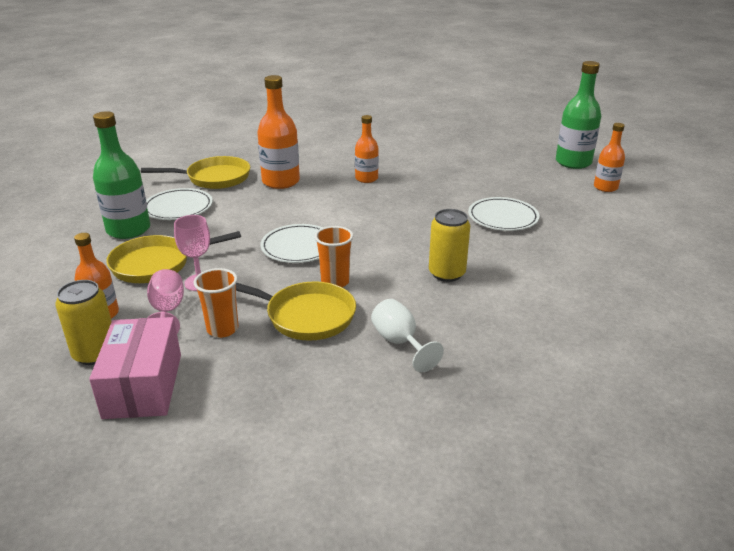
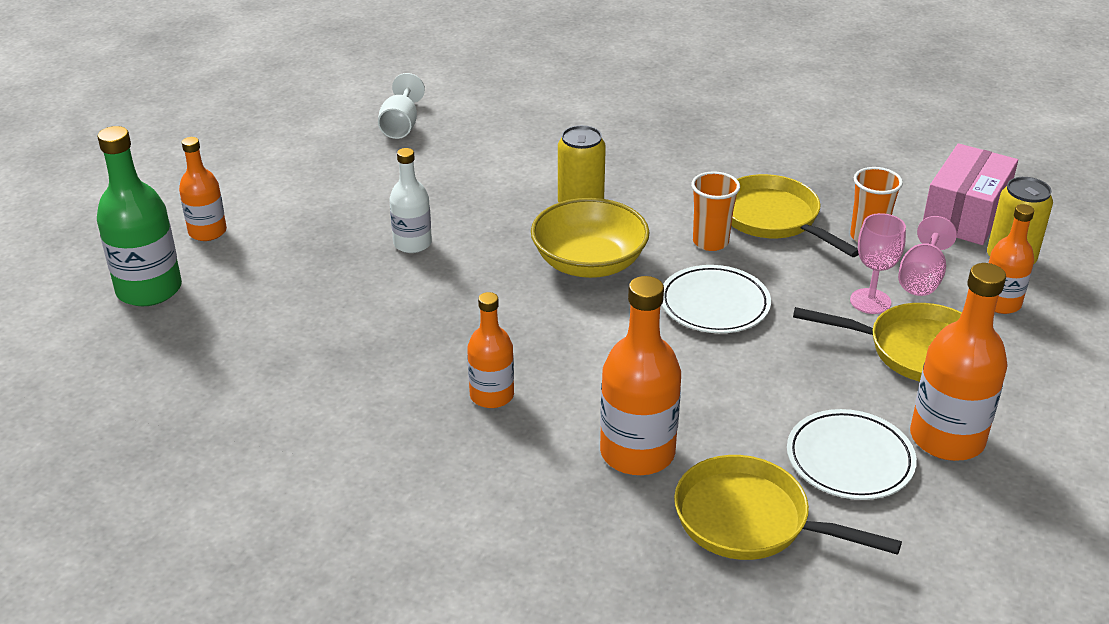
camera: 145 degrees left, 5 degrees up
(128, 230) = (947, 438): green bottle -> orange bottle
(395, 242) = (589, 263): none -> yellow bowl
(400, 343) = (705, 165): white goblet -> white goblet (401, 125)
(503, 217) = (412, 243): white plate -> white bottle

